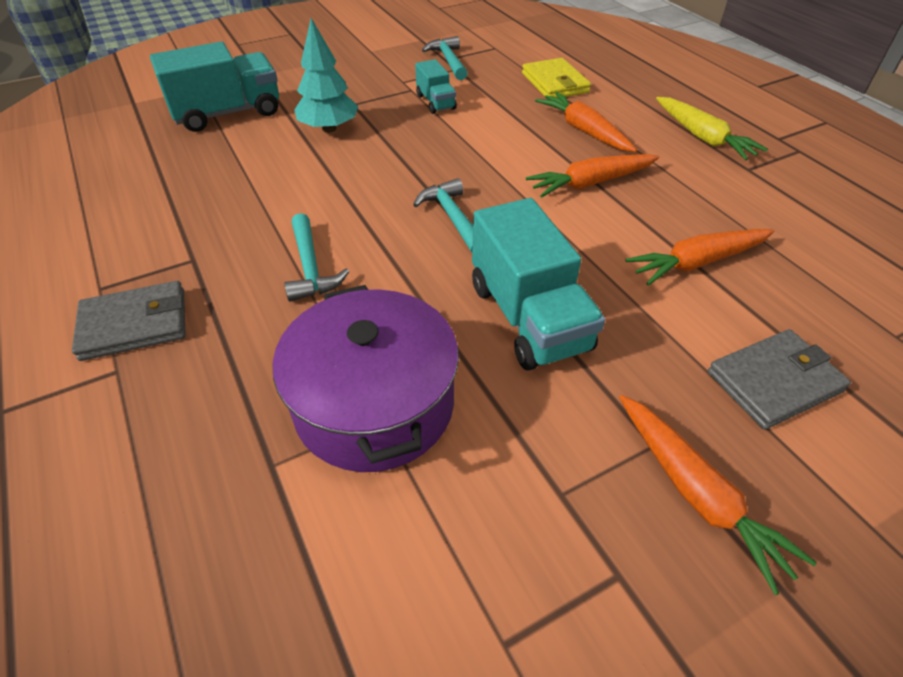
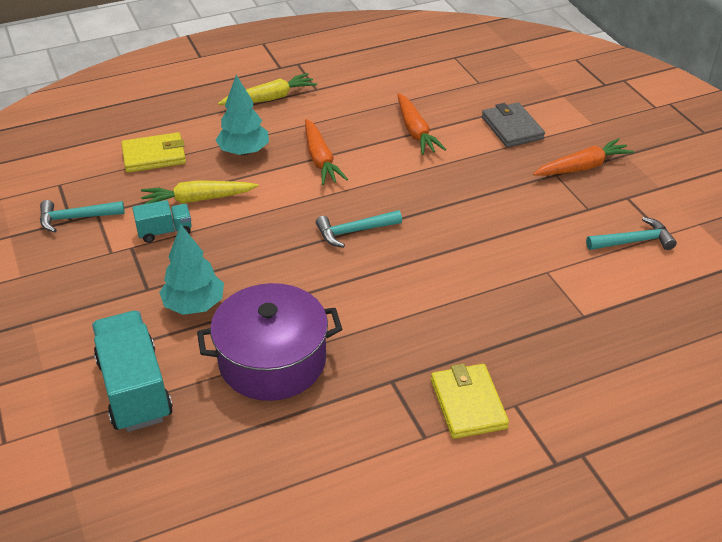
camera: 85 degrees left, 5 degrees down
(135, 324) = (468, 404): grey wallet -> yellow wallet
(310, 267) = (407, 308): turquoise hammer -> turquoise hammer (633, 241)
(374, 404) = (537, 274): purple pot -> purple pot (272, 361)
(489, 113) = (198, 199): none -> yellow carrot
(528, 317) = (463, 205): turquoise truck -> none
(584, 131) = (244, 151): orange carrot -> turquoise tree

